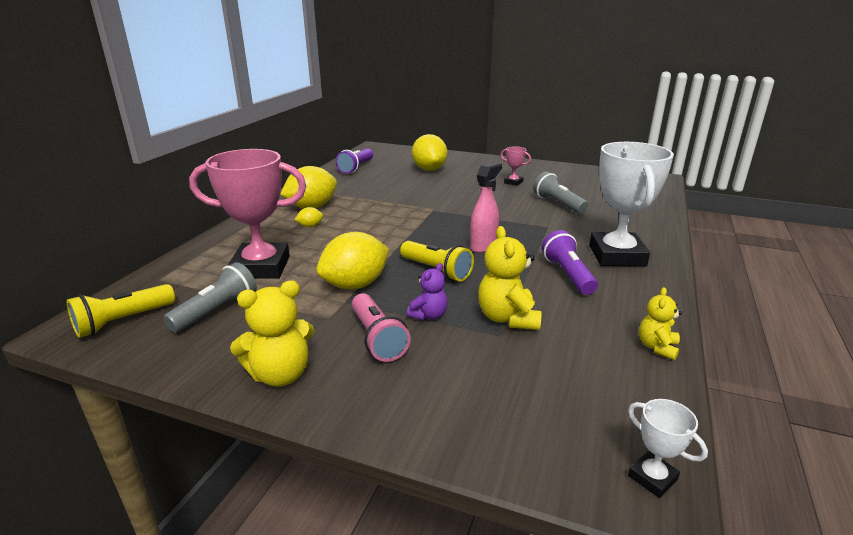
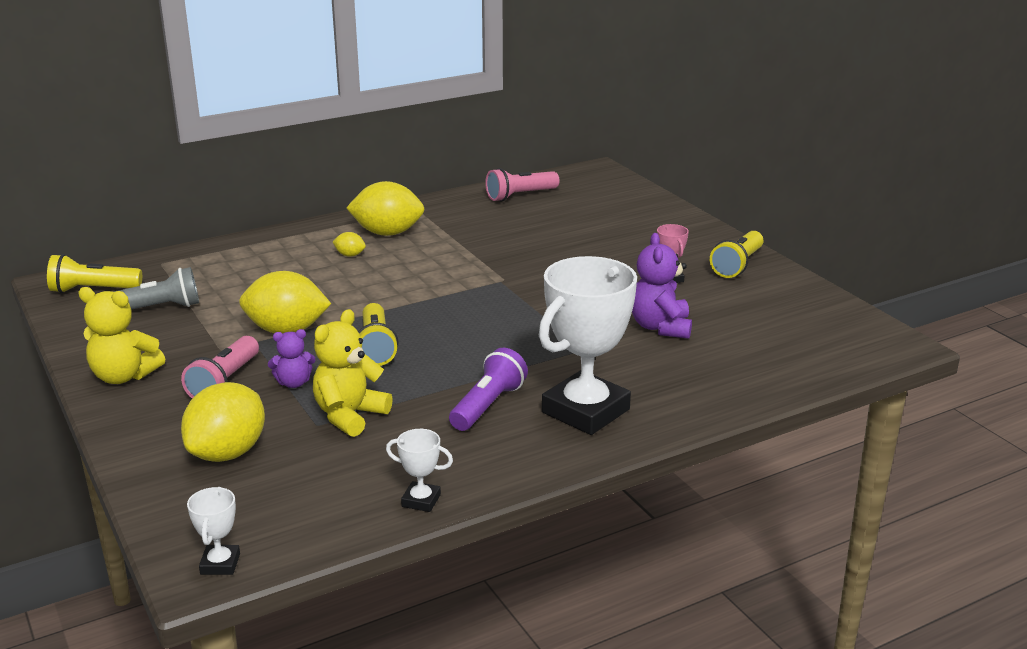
camera: 40 degrees right, 0 degrees up
(261, 267) = (244, 282): pink trophy -> none
(356, 168) = (520, 196): purple flashlight -> pink flashlight
(429, 169) = (601, 225): yellow lemon -> yellow lemon (228, 453)
(483, 246) = (468, 342): pink spray bottle -> none
(529, 168) = (737, 265): none -> yellow flashlight
(558, 204) = (660, 327): grey flashlight -> purple teddy bear
(657, 347) = (421, 501): yellow teddy bear -> white trophy

